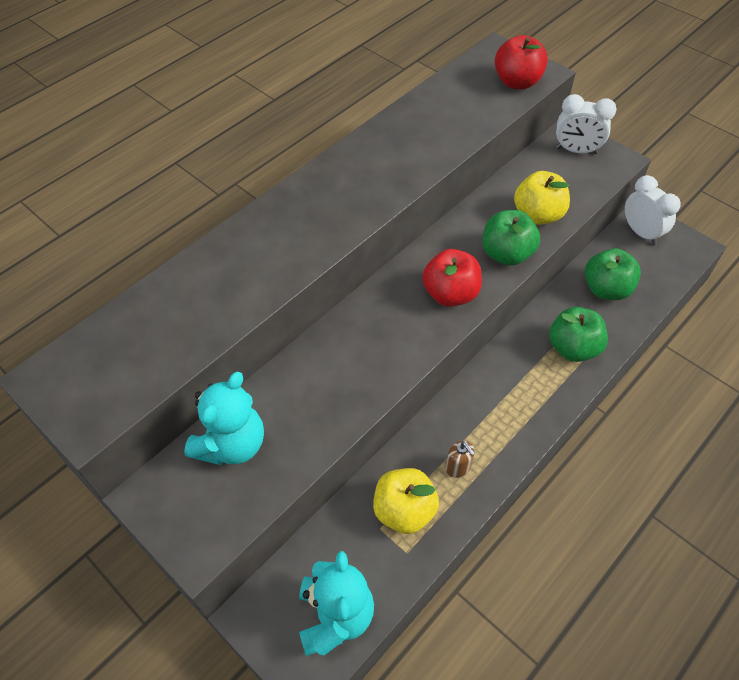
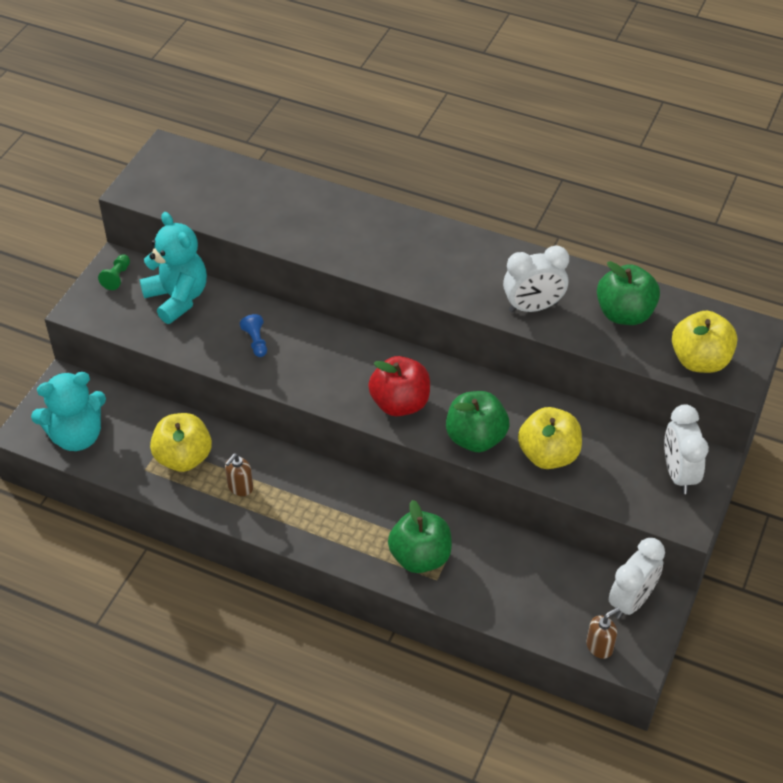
camera: 70 degrees right, 5 degrees down
(167, 500) = (117, 277): none -> green pawn
(232, 444) = (177, 298): turquoise teddy bear -> turquoise teddy bear turned 135 degrees counterclockwise
(327, 386) = (256, 341): none -> blue pawn
(424, 153) = (533, 307): none -> white clock
(517, 82) = (699, 360): red apple -> yellow apple
(606, 289) = (520, 576): green apple -> green apple (624, 314)
(678, 262) = (599, 647): none -> brown soap dispenser

